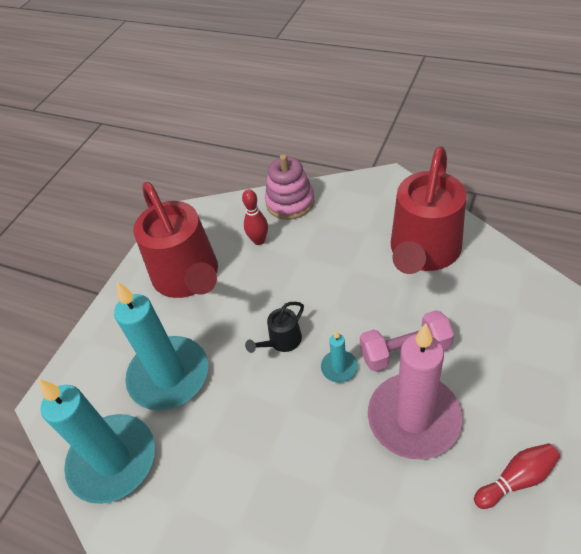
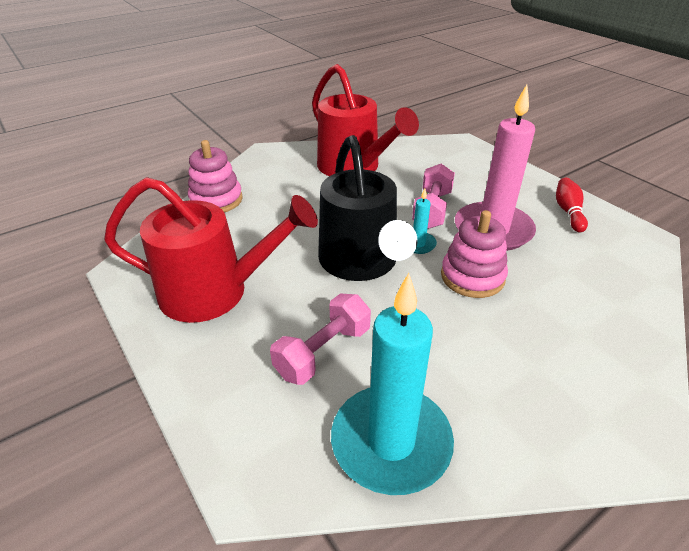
camera: 65 degrees left, 10 degrees down
(169, 375) = (323, 352): turquoise candle -> pink dumbbell
(259, 240) = (233, 232): red bowling pin -> none
(282, 341) = (361, 263): black watering can -> black watering can, size x2.36
(323, 432) = (472, 277): none -> pink stacking toy

